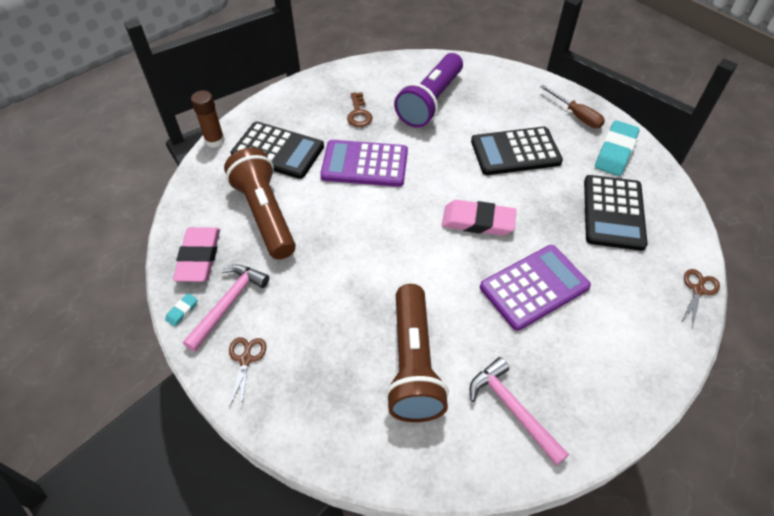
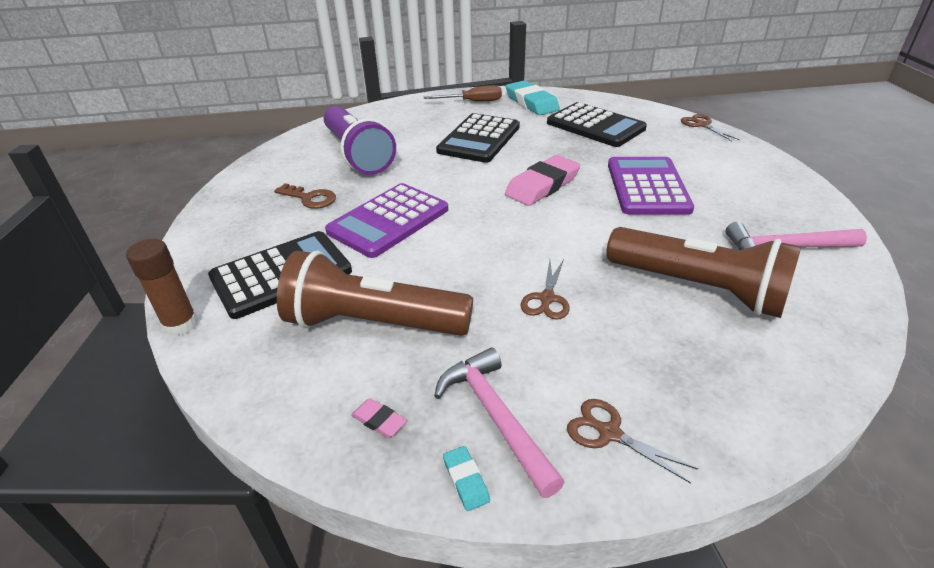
camera: 55 degrees left, 15 degrees down
(199, 257) = (379, 420): pink eraser -> pink eraser, size x0.44
(342, 283) = (547, 298): none -> brown scissors

